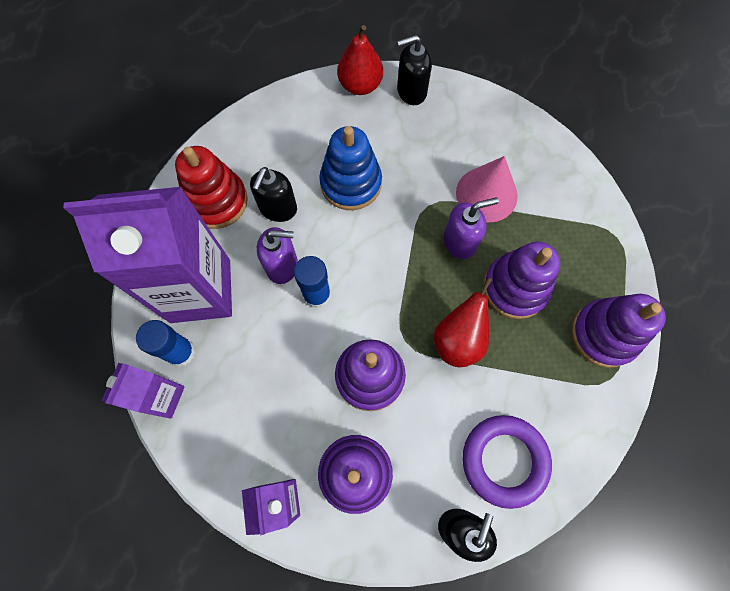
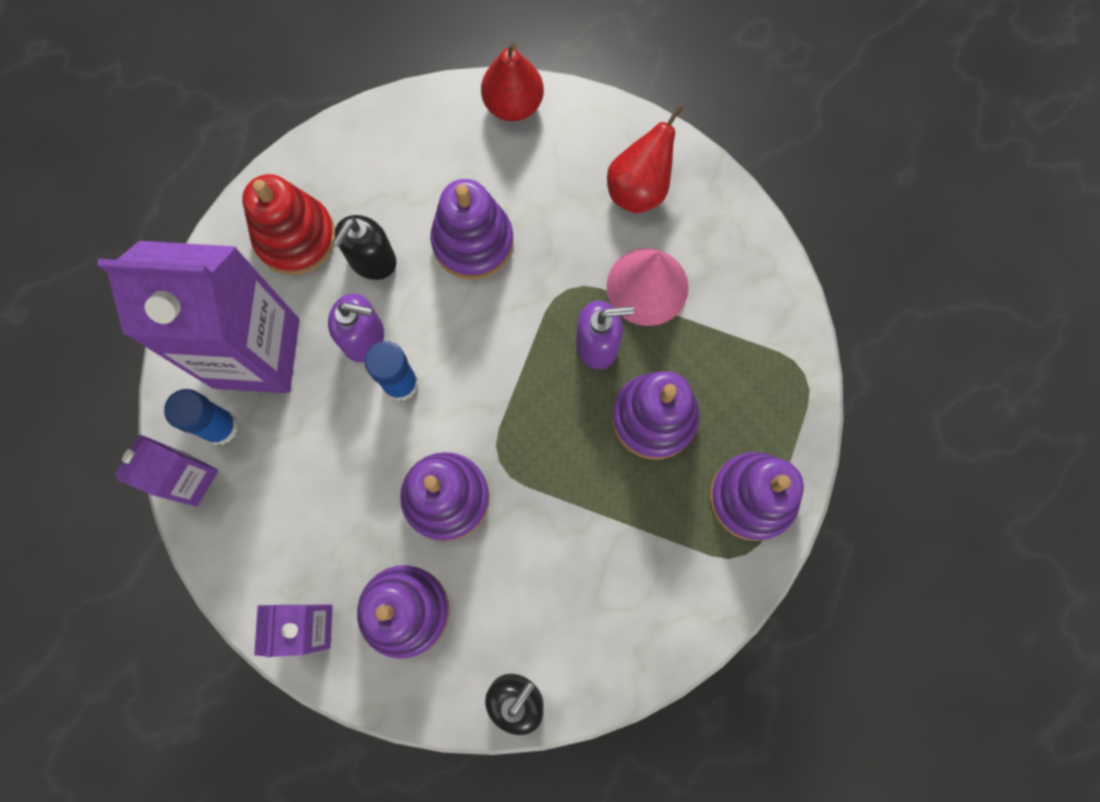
camera: 10 degrees right, 5 degrees up
(351, 183) = (473, 242): blue stacking toy -> purple stacking toy
(411, 91) = (580, 125): black soap dispenser -> none
(458, 340) = (566, 472): red pear -> red pear (639, 188)
(504, 460) = (588, 629): purple ring -> none

